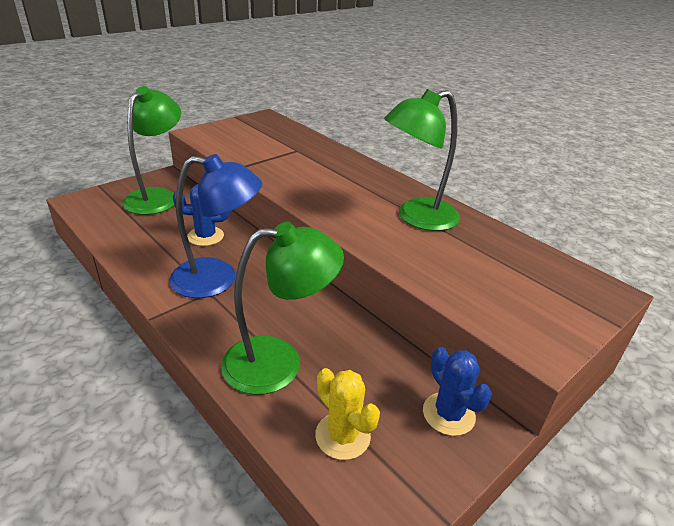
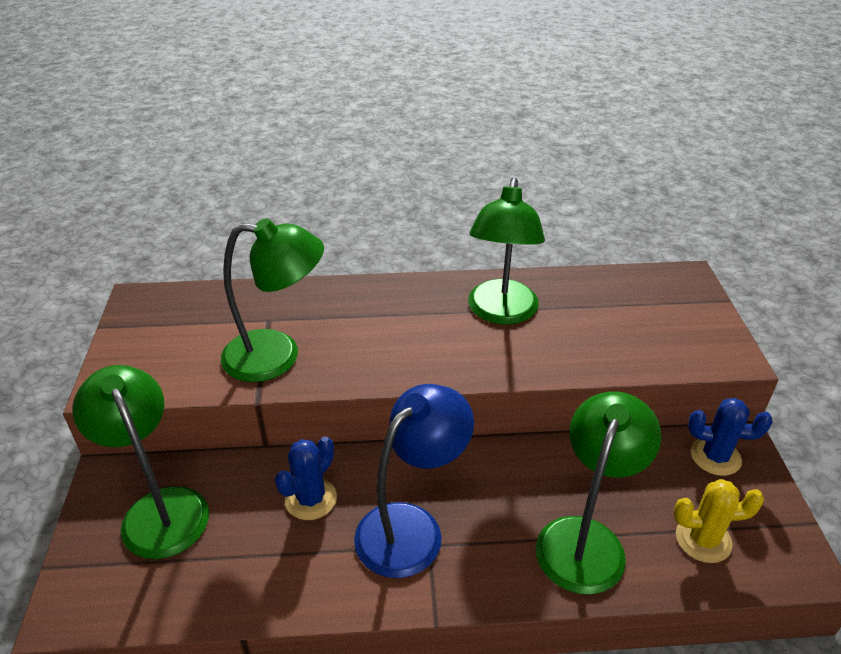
camera: 50 degrees left, 5 degrees up
(271, 162) = (277, 356): none -> green lamp

